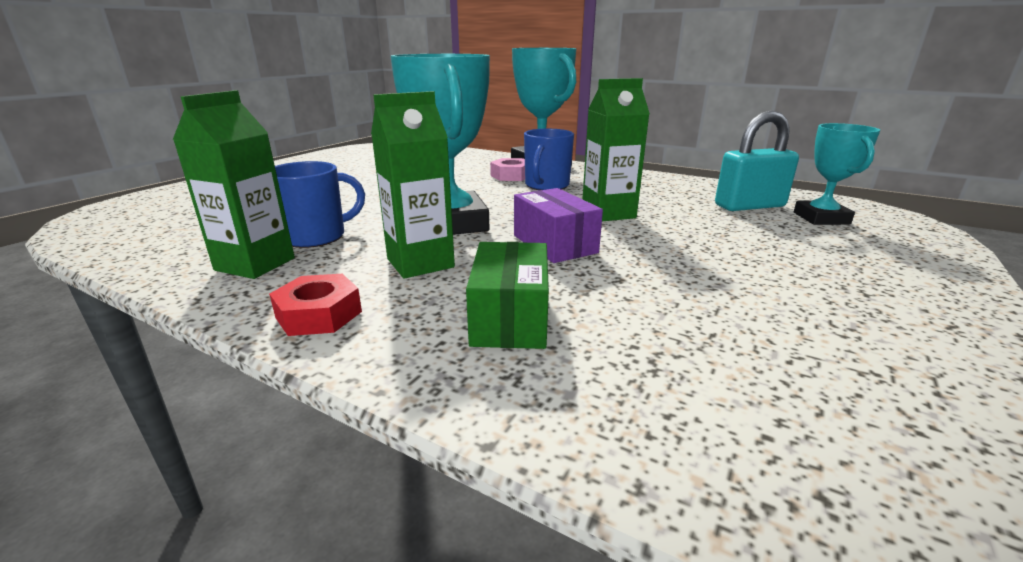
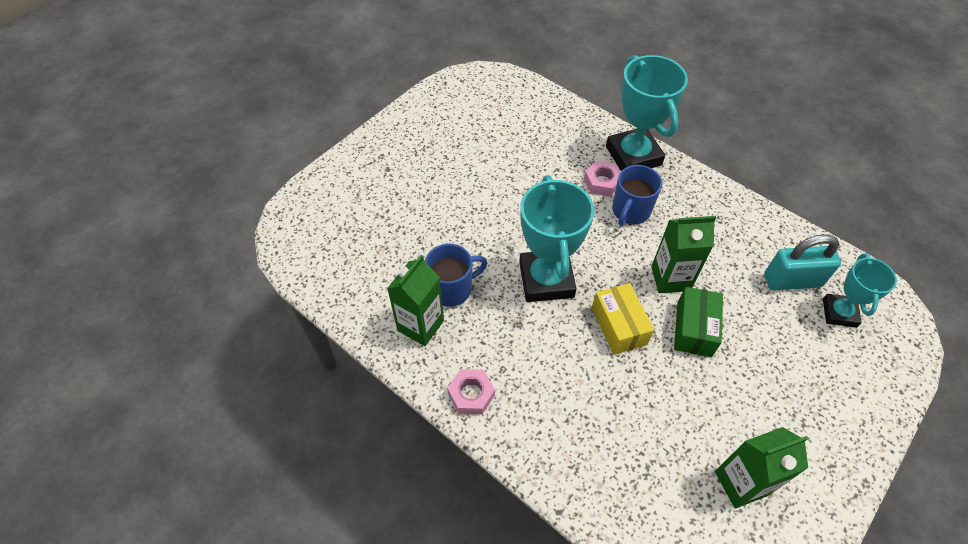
camera: 10 degrees right, 30 degrees up
(319, 314) = (471, 394): red nut -> pink nut
(420, 263) = (526, 340): green carton -> green carton (741, 483)
(510, 318) = (578, 415): green box -> green box (694, 329)
(554, 244) = (619, 326): purple box -> yellow box

